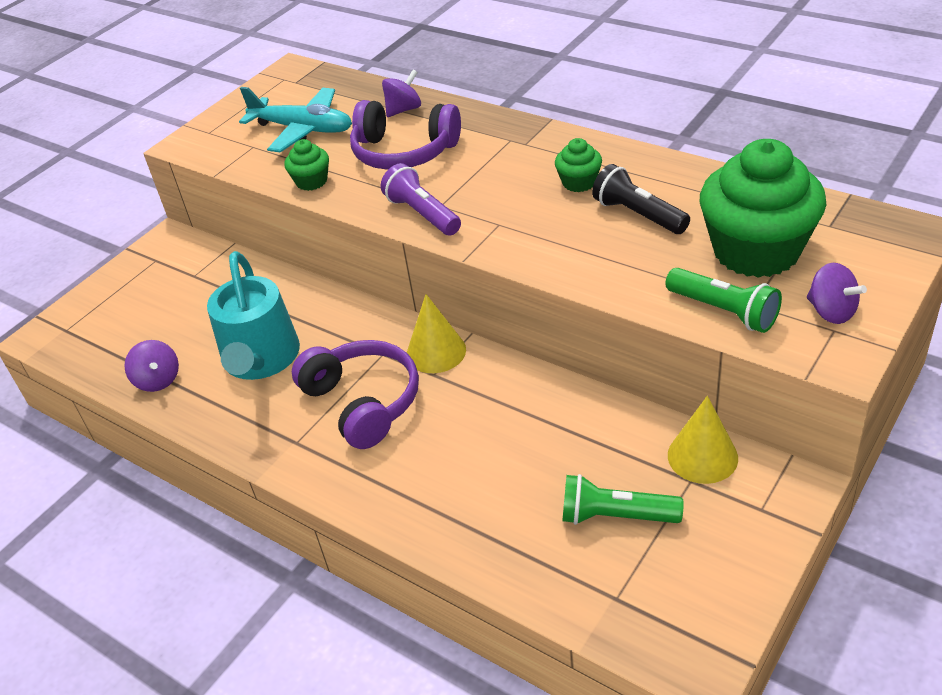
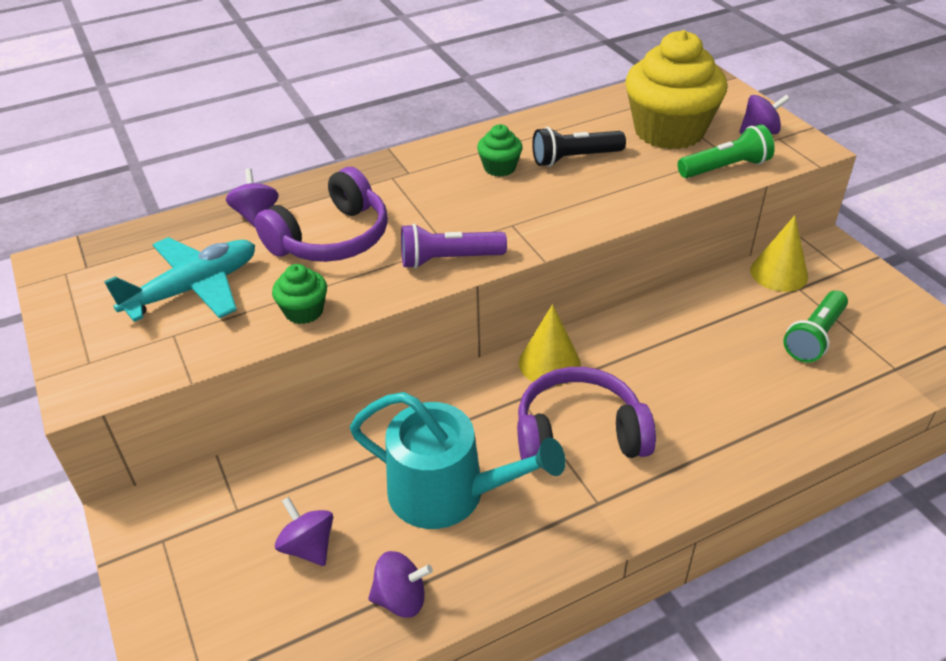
camera: 65 degrees left, 0 degrees up
(180, 319) = (308, 546): none -> purple spinning top
(756, 251) = (669, 131): green cupcake -> yellow cupcake

